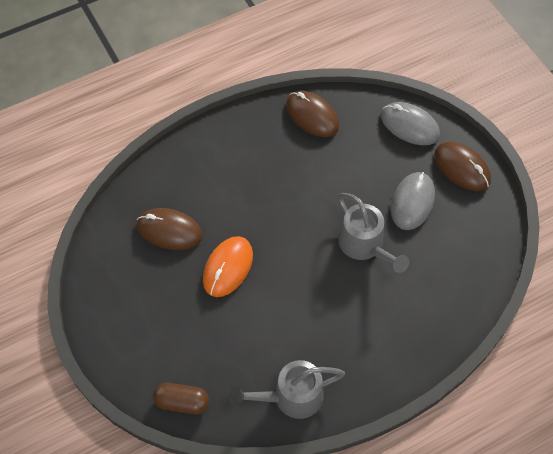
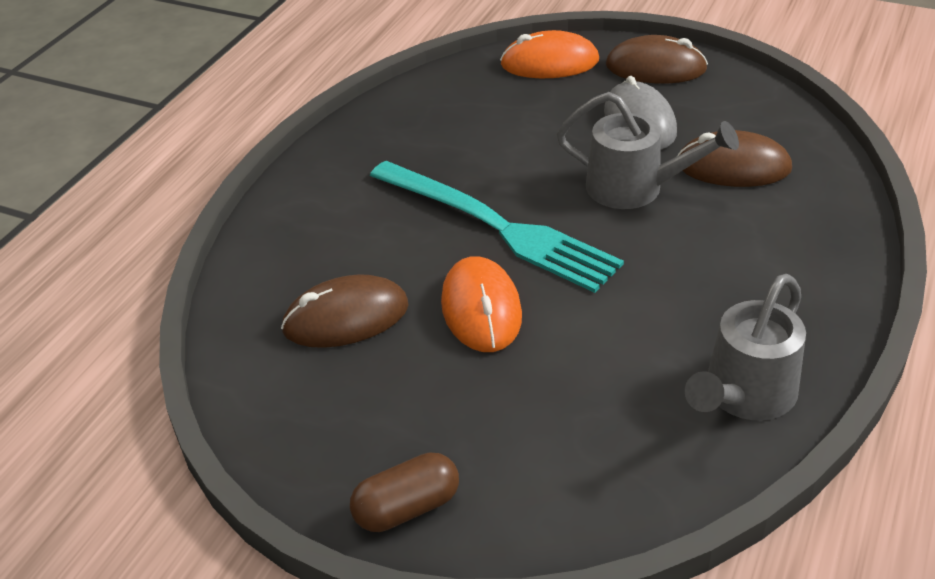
camera: 35 degrees left, 20 degrees down
(182, 402) = (599, 507): brown capsule -> brown capsule (407, 508)
(278, 223) = (496, 227): none -> turquoise fork
(312, 116) = (417, 109): brown mouse -> brown mouse (733, 167)
(409, 125) = (549, 63): grey mouse -> orange mouse

